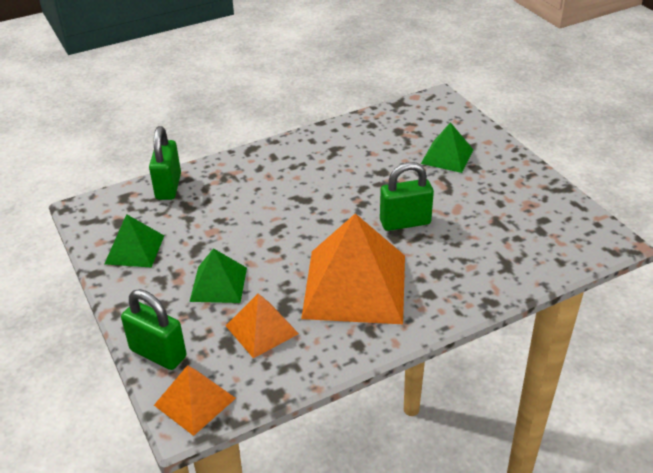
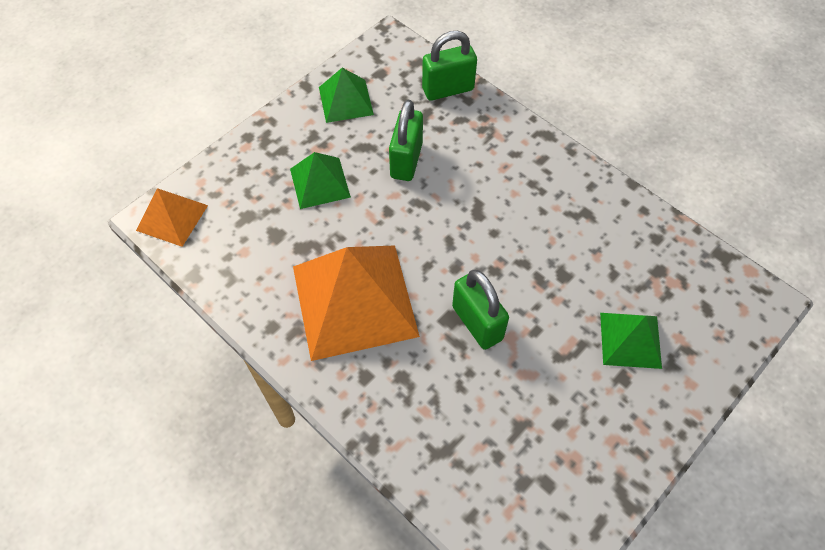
camera: 70 degrees right, 20 degrees up
(158, 353) = (220, 170): green padlock -> green padlock (406, 160)
(262, 329) = (269, 238): orange pyramid -> none

